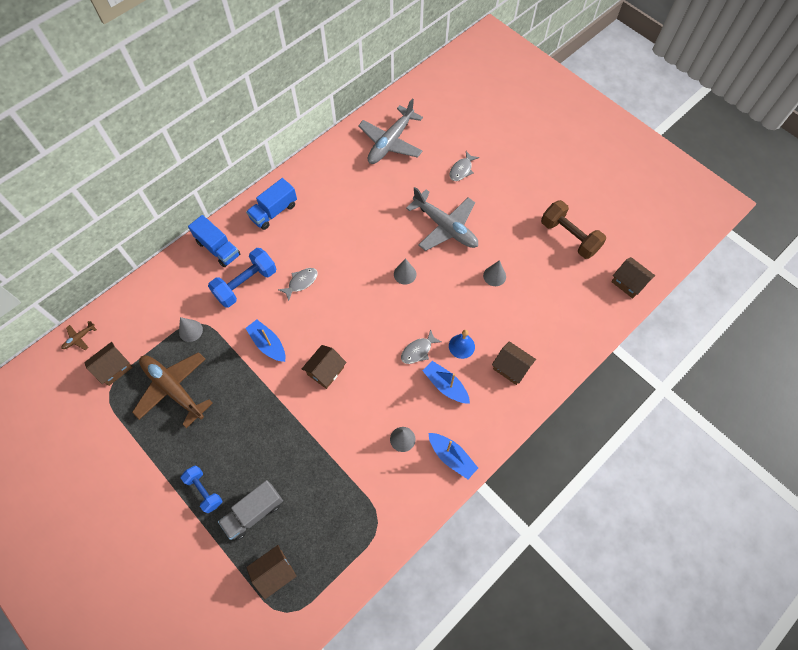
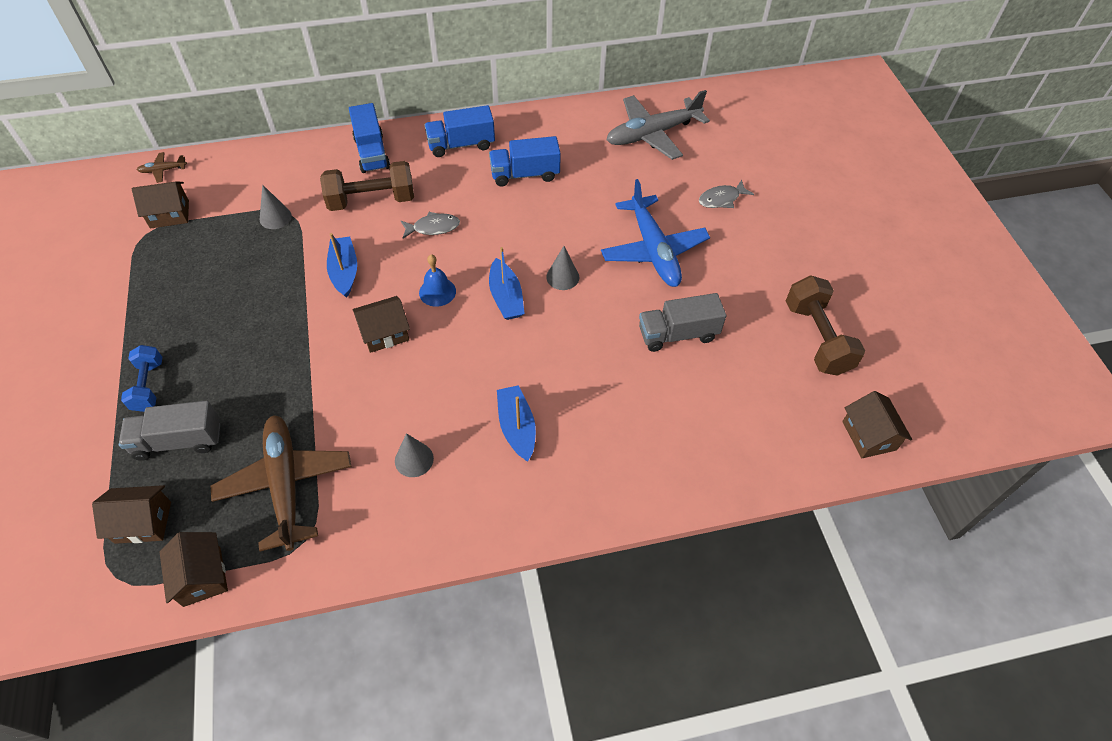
camera: 30 degrees right, 10 degrees down
(173, 389) = (208, 265): brown plane -> brown plane (285, 485)
(246, 284) = (371, 200): blue dumbbell -> brown dumbbell
(331, 213) = (525, 174): none -> blue truck
(418, 350) = (513, 369): grey fish -> none
(445, 226) = (653, 250): grey plane -> blue plane
(451, 457) = (458, 517): blue boat -> blue boat (506, 297)
(461, 346) = (573, 393): blue bell -> blue bell (437, 292)
(494, 276) = (678, 334): grey cone -> grey truck
(511, 367) = (620, 453): brown house -> brown house (202, 576)

